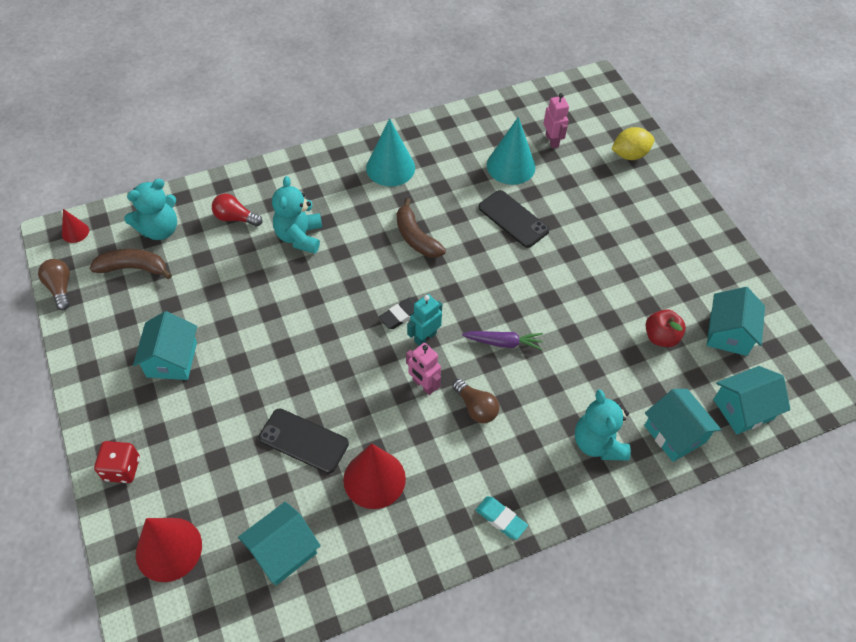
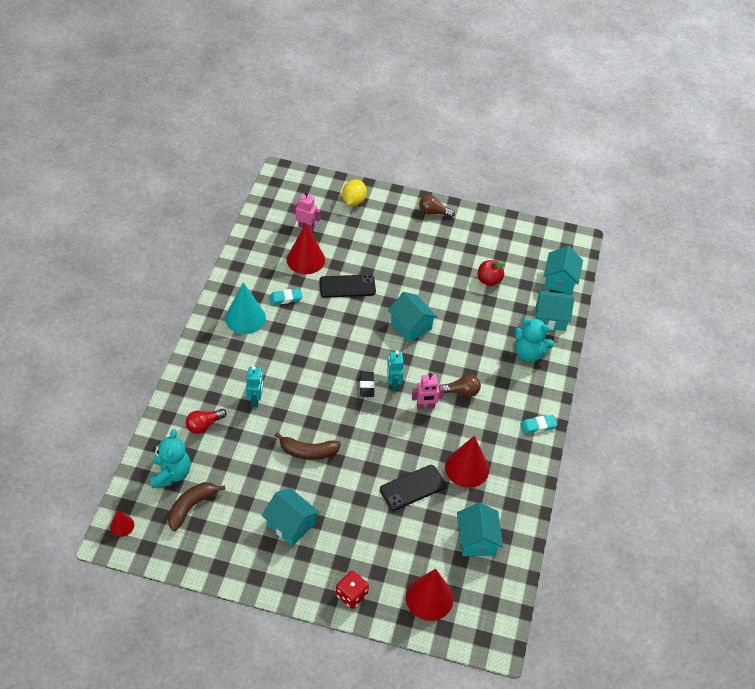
camera: 55 degrees left, 5 degrees down
(60, 288) = (167, 560): brown light bulb -> brown light bulb (433, 212)
(299, 237) = (255, 400): turquoise teddy bear -> turquoise robot
(416, 237) = (315, 341): brown banana -> brown banana (308, 452)
(446, 181) = (285, 298): none -> turquoise eraser
(503, 343) = (430, 350): purple carrot -> none
(511, 166) = (305, 259): turquoise cone -> red cone
(728, 333) = (512, 251): turquoise house -> turquoise house (411, 326)

